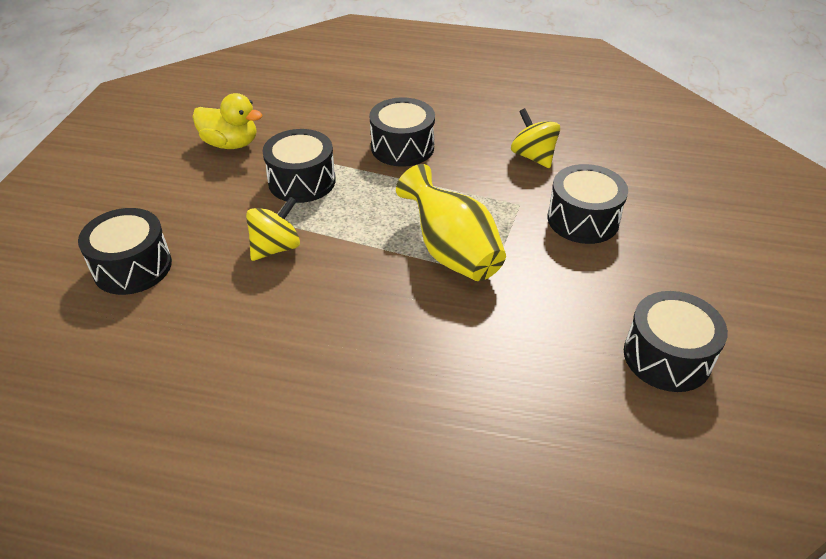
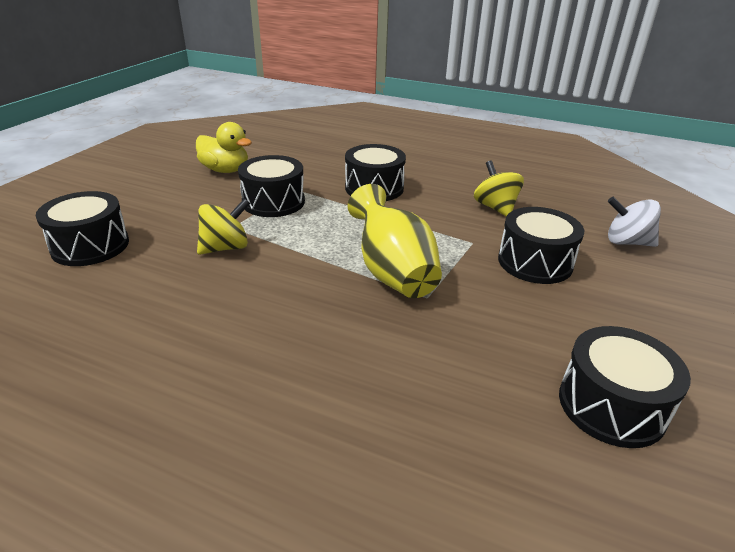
camera: 10 degrees right, 10 degrees down
(665, 182) = (627, 242): none -> white spinning top

